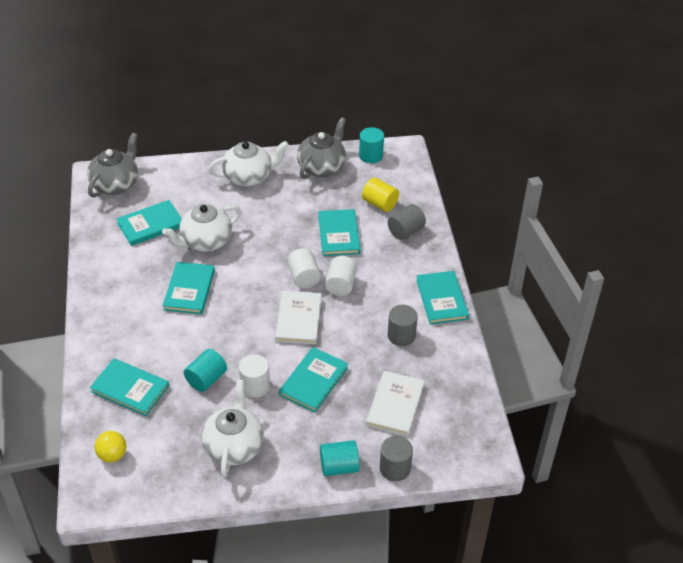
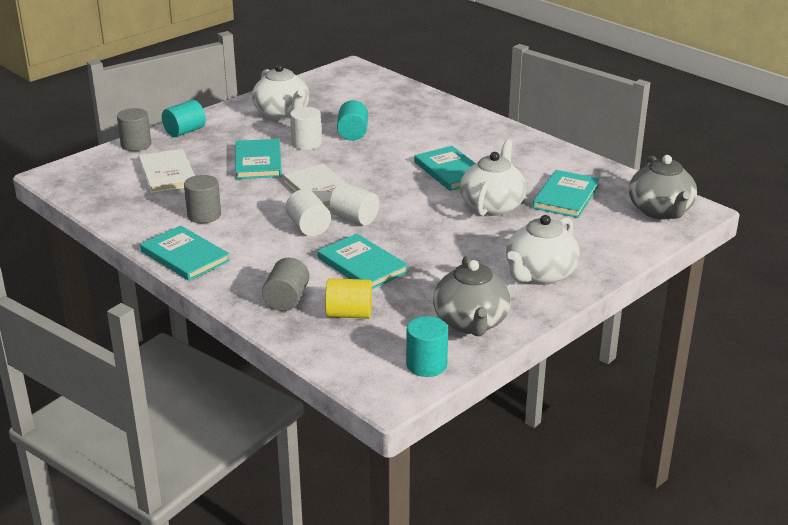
camera: 145 degrees right, 15 degrees down
(112, 455) = (367, 84): yellow ball -> none
(130, 389) = (405, 110): turquoise book -> none

